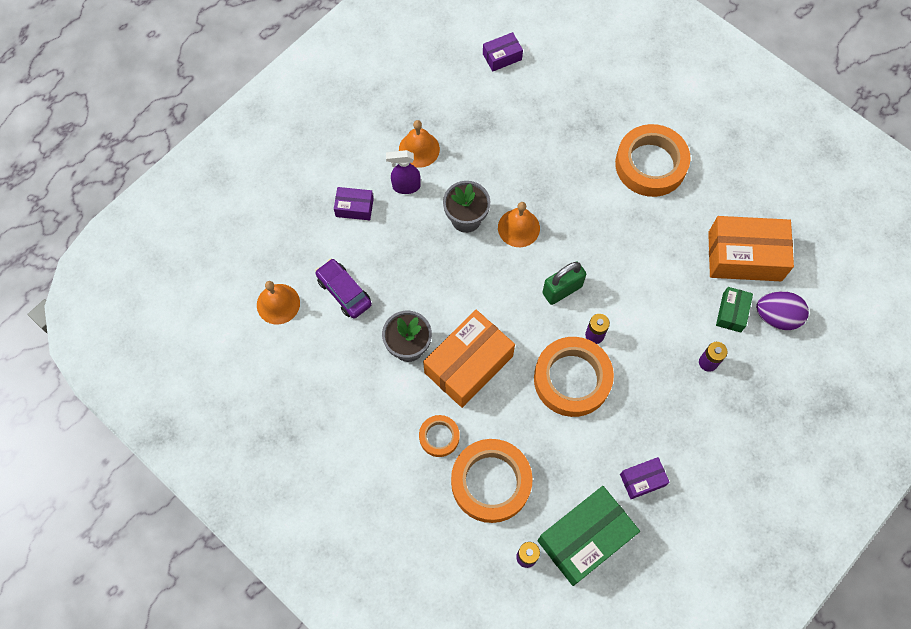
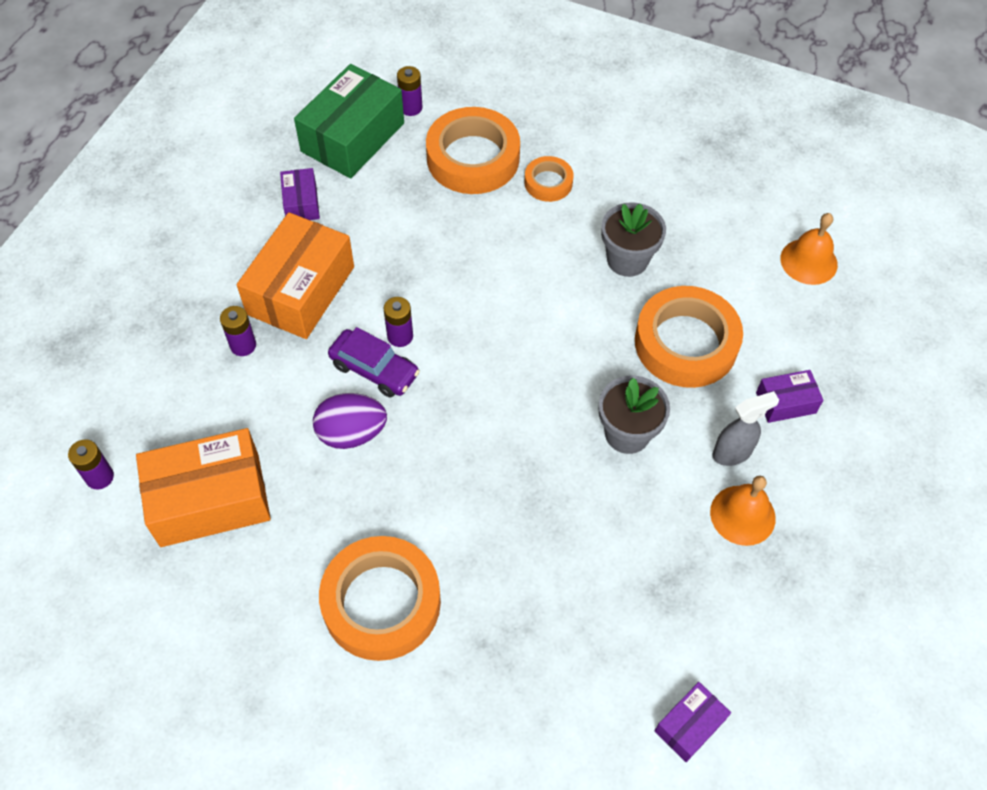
camera: 160 degrees right, 10 degrees down
(344, 292) = (738, 296): purple car -> purple car (374, 369)
(406, 186) = (732, 453): purple spray bottle -> grey spray bottle
(468, 364) = (546, 261): orange box -> orange box (301, 290)
(518, 228) = (549, 443): orange bell -> none
(562, 290) = (460, 378): green padlock -> none
(572, 379) = (413, 280): orange tape -> orange tape (686, 343)
(642, 480) = (301, 203): purple box -> purple box turned 60 degrees counterclockwise
(731, 312) = (219, 415): green box -> none
(776, 317) = (154, 428): purple egg -> purple egg (351, 433)
(815, 293) = (99, 477): none -> purple battery

